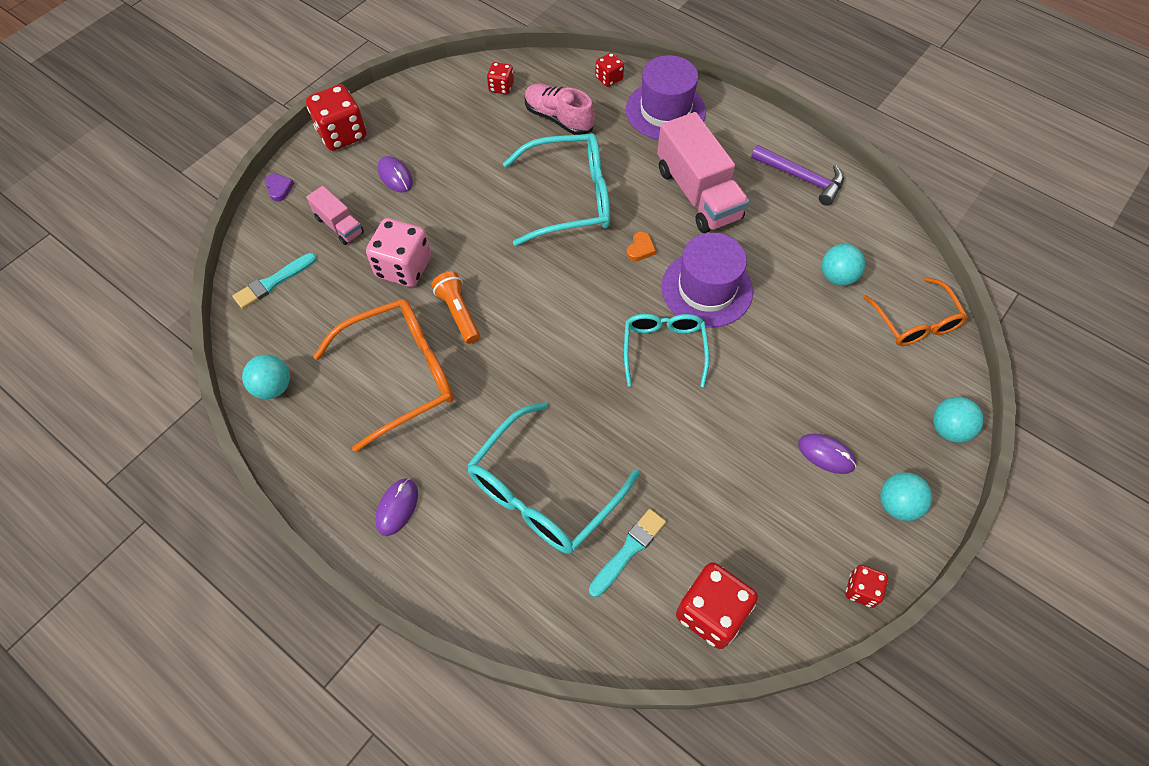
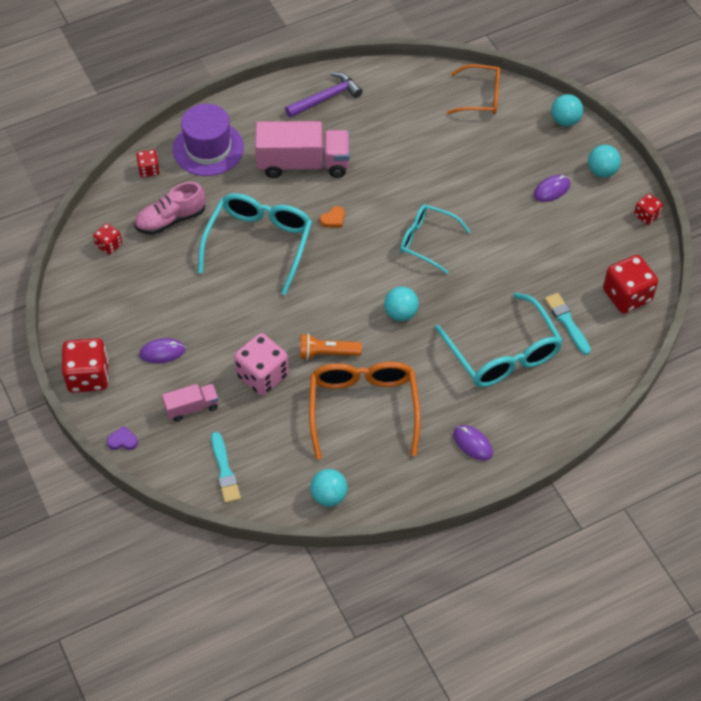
camera: 65 degrees left, 5 degrees down
(640, 249) = (333, 219): orange heart -> orange heart turned 90 degrees clockwise
(706, 289) = (391, 196): purple hat -> none
(837, 276) = (422, 119): turquoise ball -> turquoise ball (400, 313)

